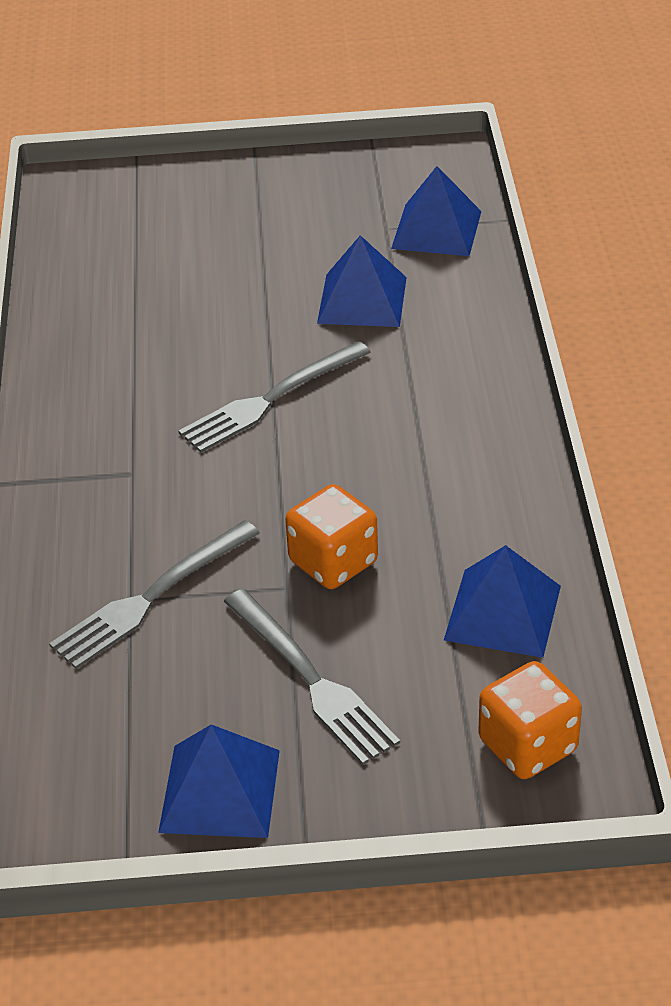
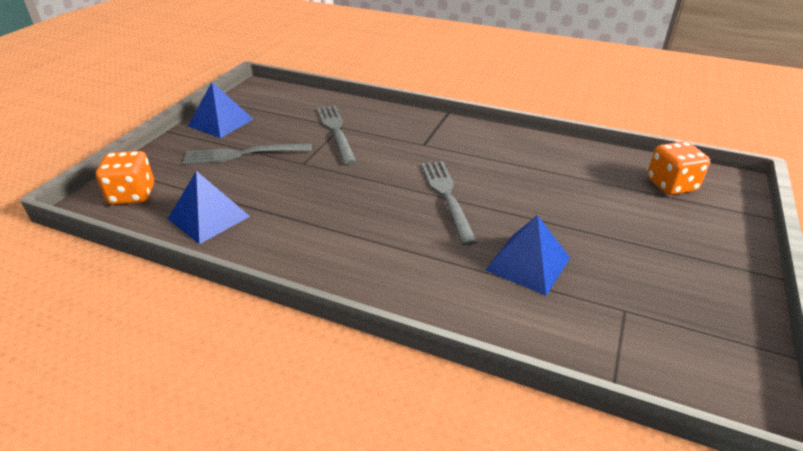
camera: 115 degrees right, 5 degrees down
(333, 562) = (303, 179): orange dice -> orange dice (671, 185)
(436, 229) = (610, 339): blue pyramid -> none

